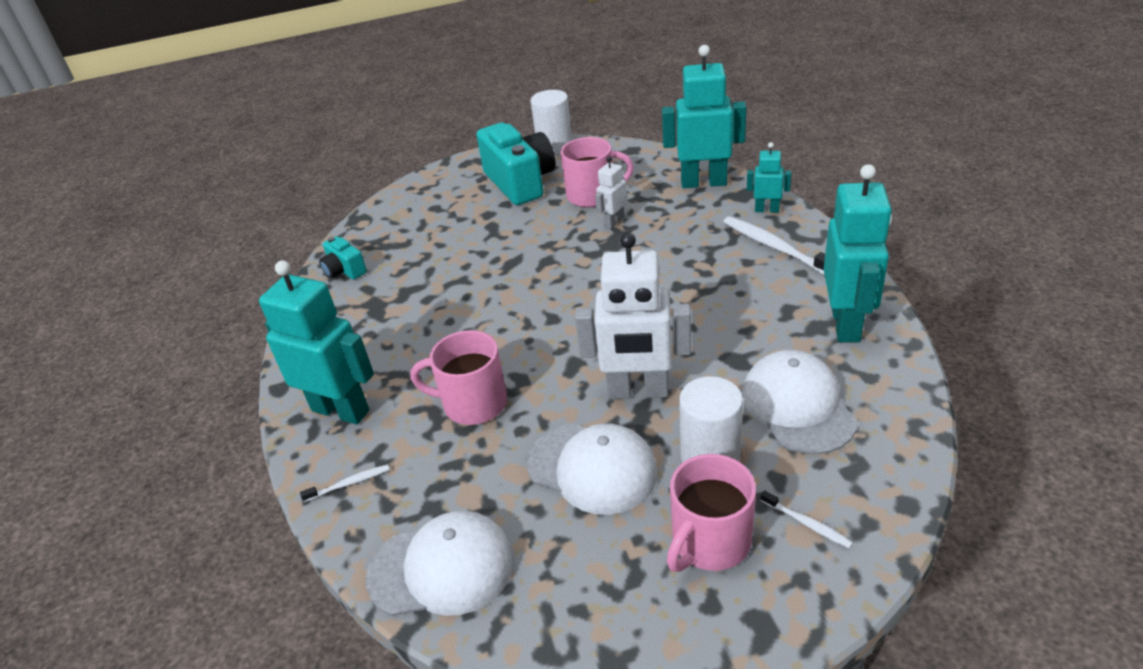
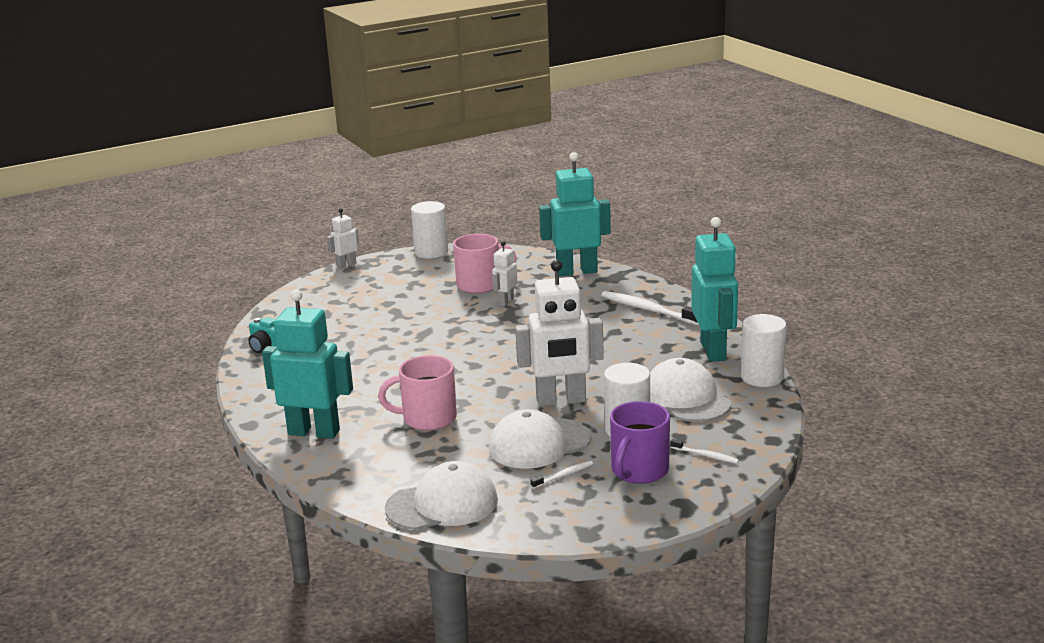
camera: 15 degrees left, 15 degrees down
(349, 483) = (344, 470): white toothbrush -> white toothbrush (564, 475)
(464, 158) = (346, 265): none -> white robot
(520, 182) = (409, 279): turquoise camera -> none
(592, 468) = (539, 444): white cap -> white cap turned 135 degrees clockwise
(709, 542) = (639, 471): pink mug -> purple mug
(767, 210) = (635, 286): turquoise robot -> none
(905, 378) = (762, 377): none -> white cylinder

